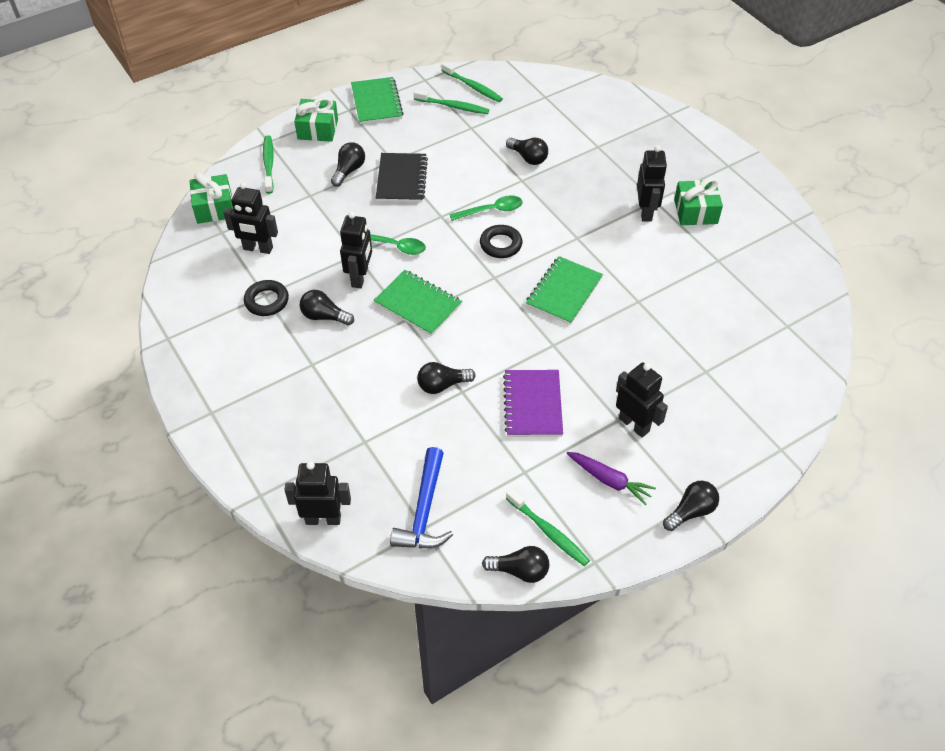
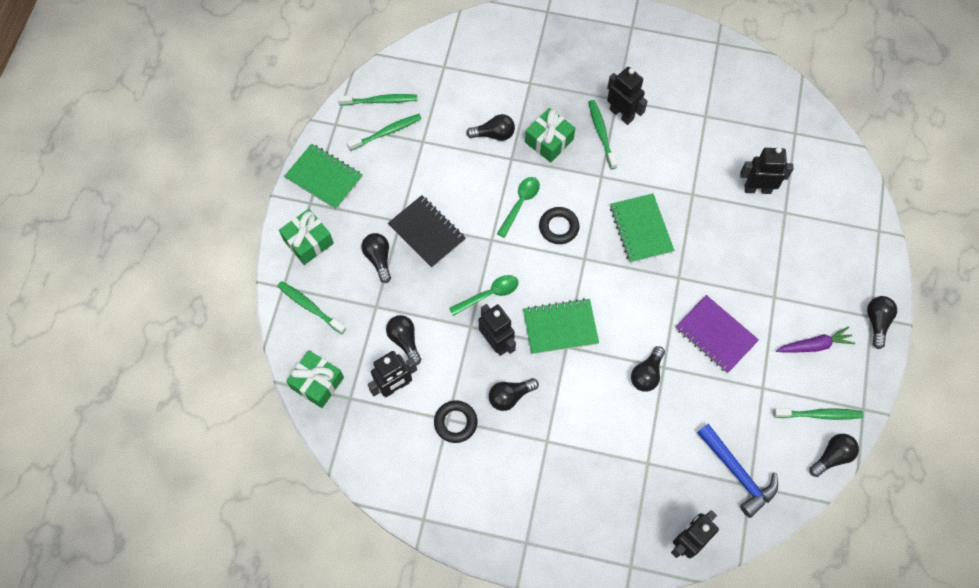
camera: 45 degrees left, 15 degrees up
(301, 228) = (404, 340): none -> black light bulb
(613, 212) = (601, 133): none -> green toothbrush
(634, 424) = (786, 291): black robot -> black robot (757, 189)
(695, 211) = (652, 86): green gift -> green gift (549, 141)

